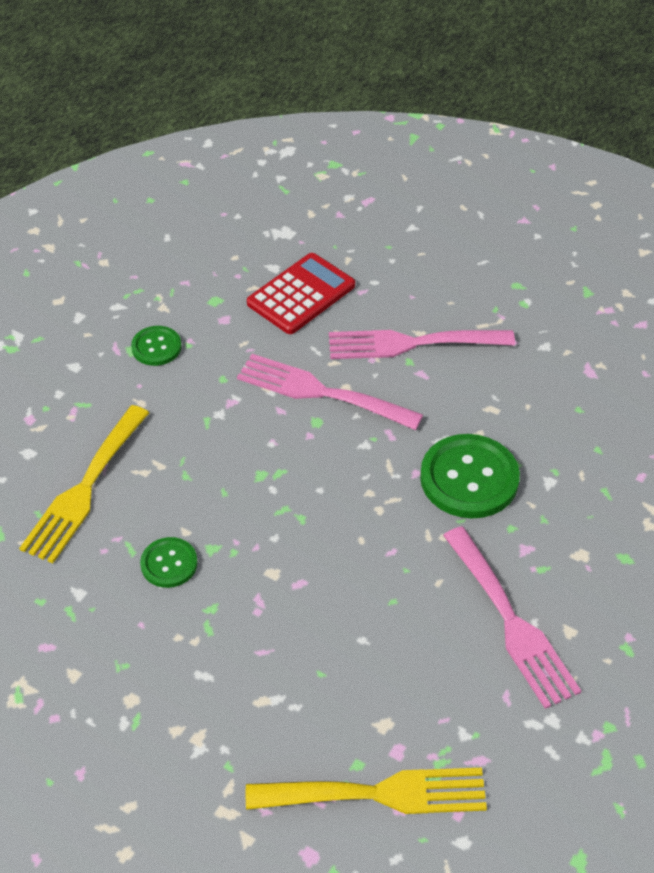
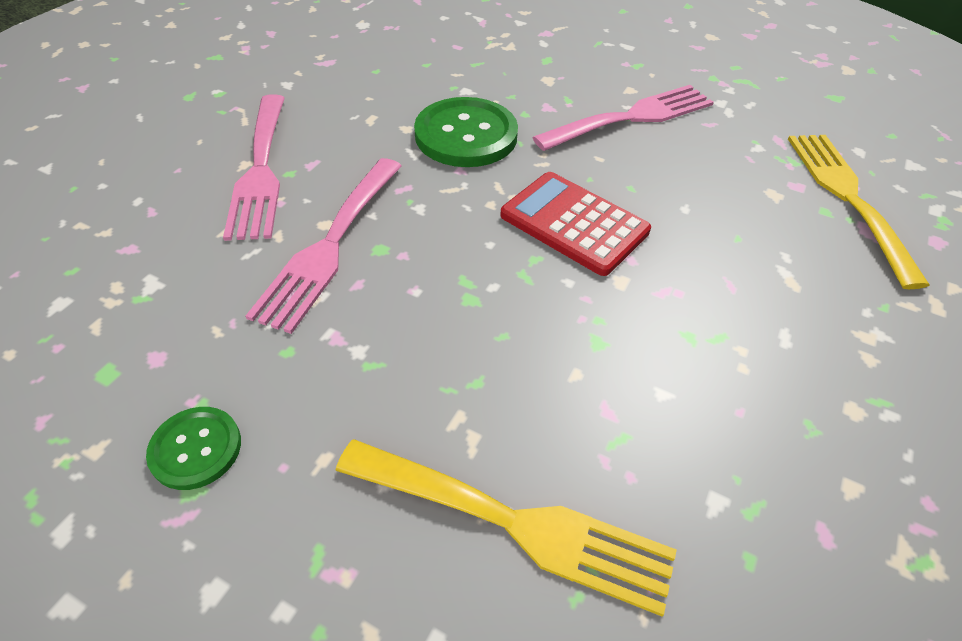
camera: 95 degrees left, 0 degrees up
(169, 563) = (635, 387): green button -> none
(301, 294) = (134, 269): red calculator -> red calculator (574, 223)

